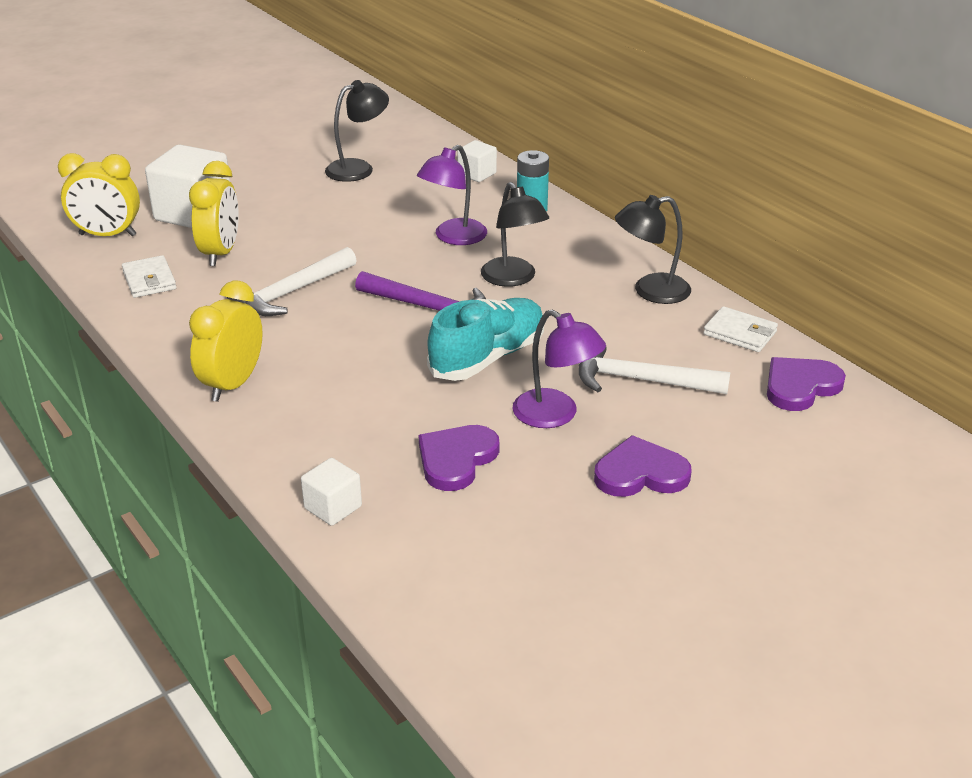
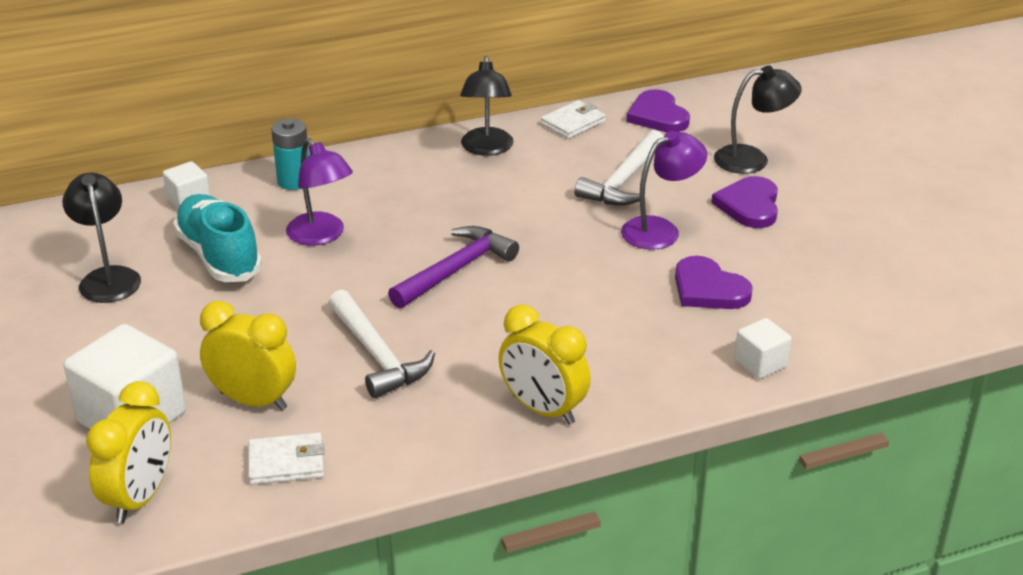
camera: 75 degrees left, 0 degrees up
(488, 357) = (558, 249): turquoise shoe -> turquoise shoe (219, 256)
(513, 279) = (425, 214): black lamp -> black lamp (752, 159)

